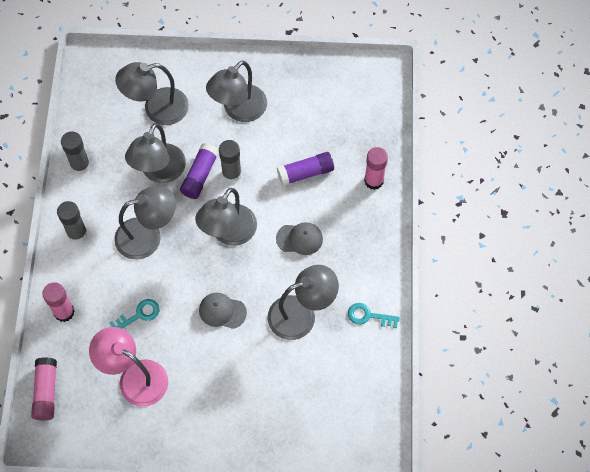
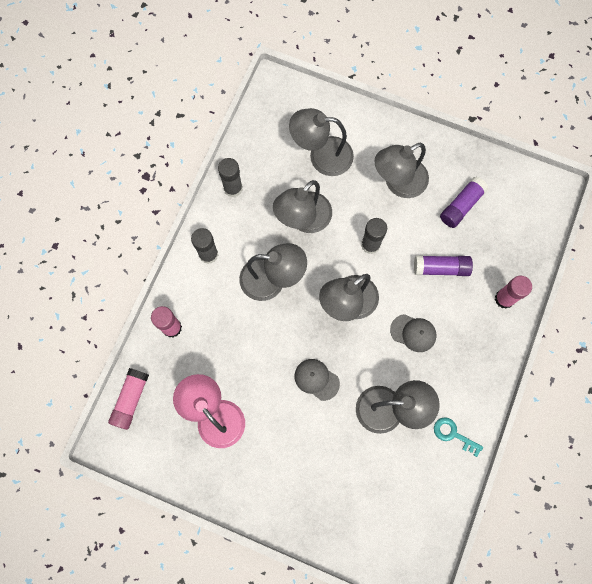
camera: 20 degrees right, 10 degrees up
(139, 315) = (239, 355): turquoise key -> none
(200, 175) = (340, 236): purple glue stick -> purple glue stick (461, 206)

